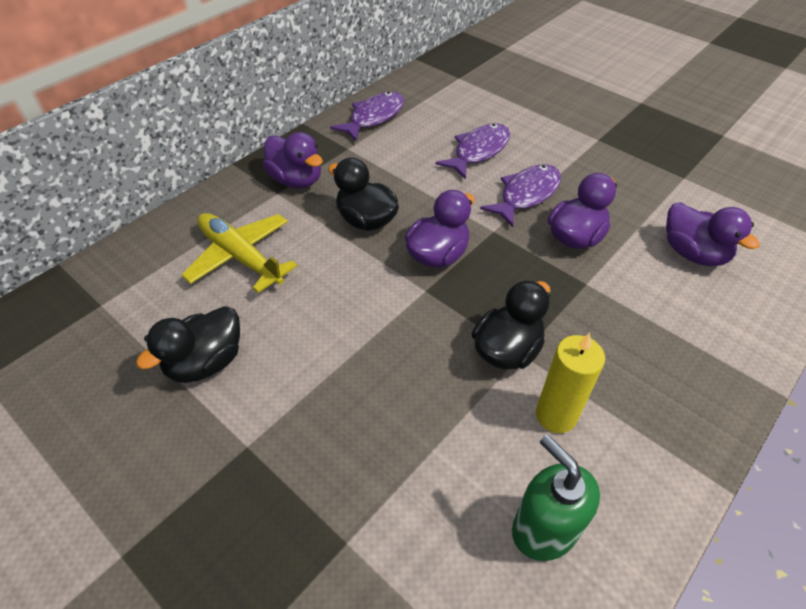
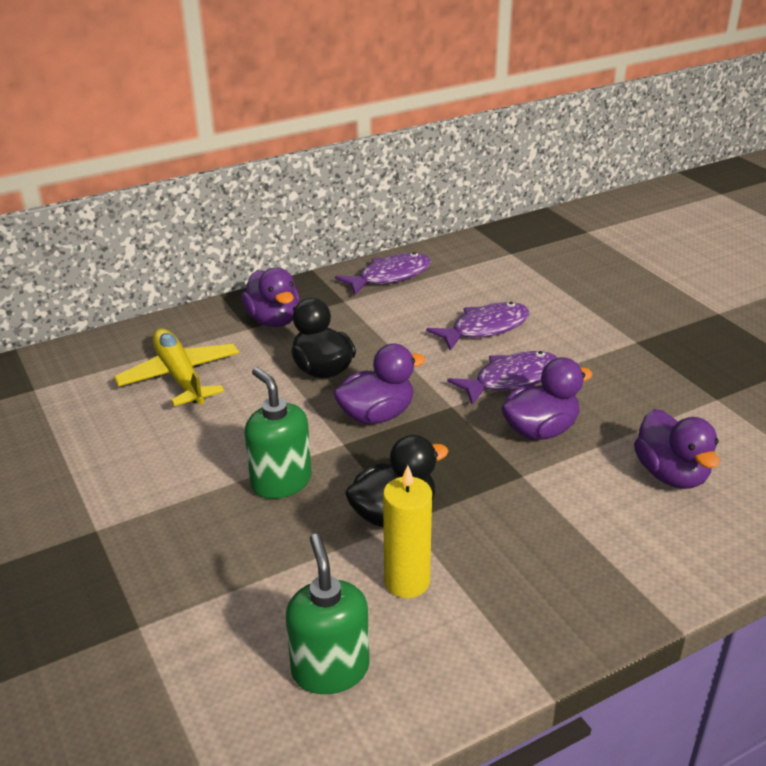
camera: 20 degrees right, 15 degrees down
(206, 362) = (98, 456): black duck -> none
(393, 344) = (281, 482): none -> green soap dispenser

